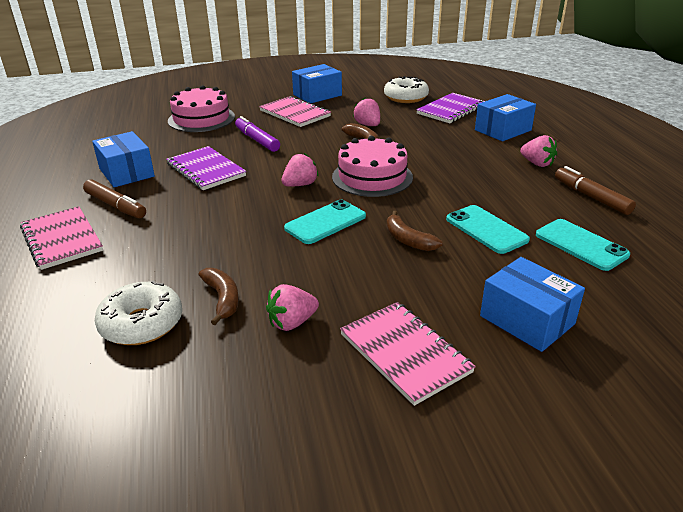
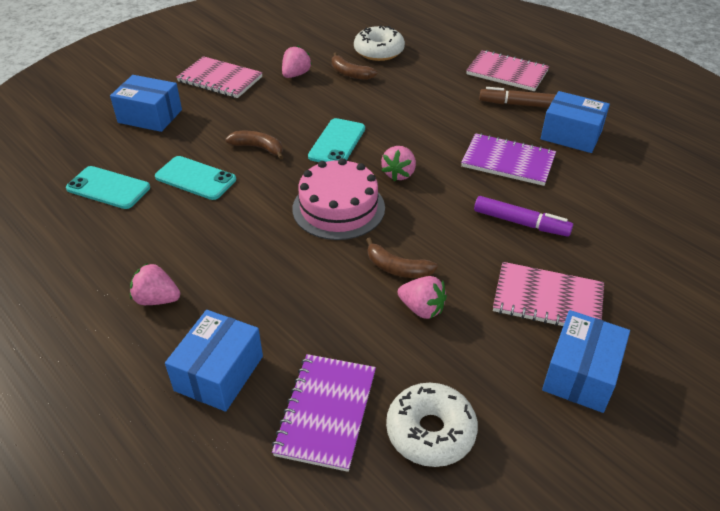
camera: 150 degrees right, 10 degrees up
(201, 119) = (643, 239): pink cake -> none
(591, 197) = (91, 256): brown marker -> none

